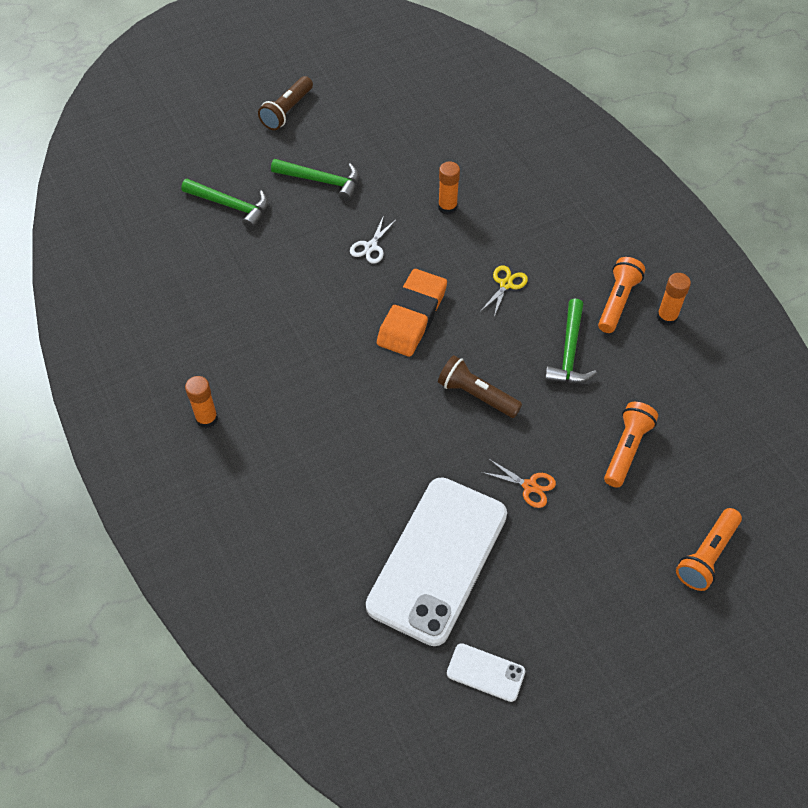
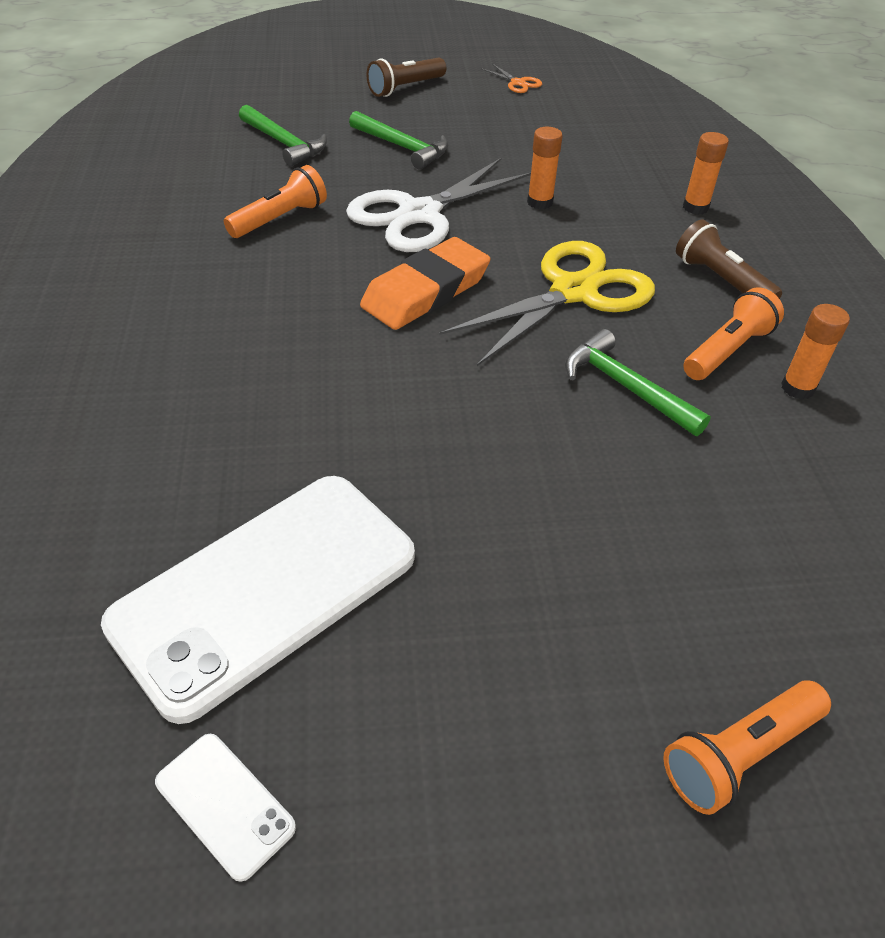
camera: 20 degrees right, 10 degrees down
(207, 419) = (89, 320): orange glue stick -> orange glue stick (695, 207)
(371, 247) = (420, 214): white scissors -> white scissors, size x2.40
(476, 395) = (460, 398): brown flashlight -> brown flashlight (721, 281)
(506, 284) = (573, 292): yellow scissors -> yellow scissors, size x2.40
(529, 486) = (473, 536): orange scissors -> orange scissors (518, 83)
(569, 352) = (626, 387): green hammer -> green hammer turned 105 degrees clockwise
(626, 449) = (658, 536): orange flashlight -> orange flashlight (280, 219)

